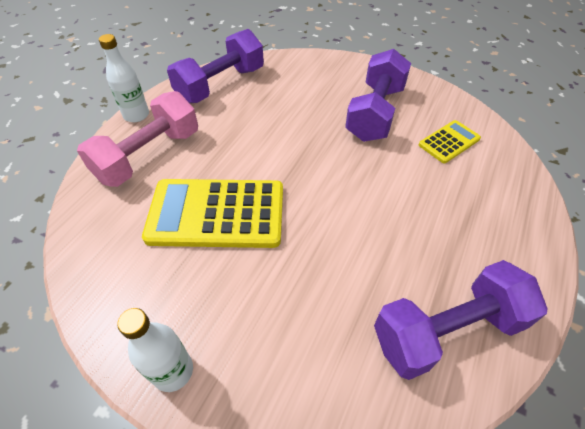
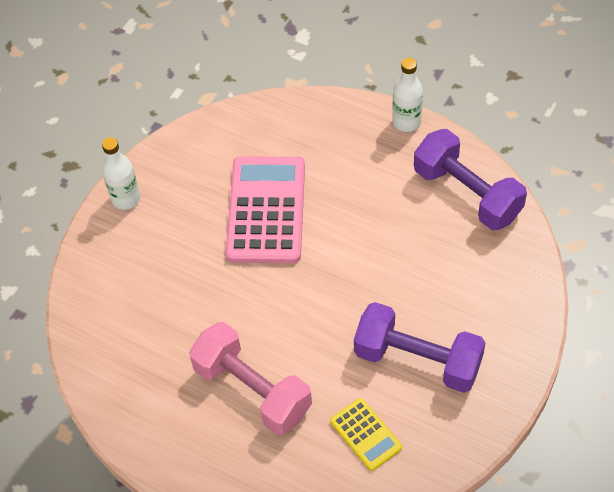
camera: 95 degrees right, 5 degrees up
(149, 156) = (343, 145): pink dumbbell -> pink dumbbell (252, 390)
(216, 213) = (266, 210): yellow calculator -> pink calculator
(447, 330) = (137, 382): purple dumbbell -> none

